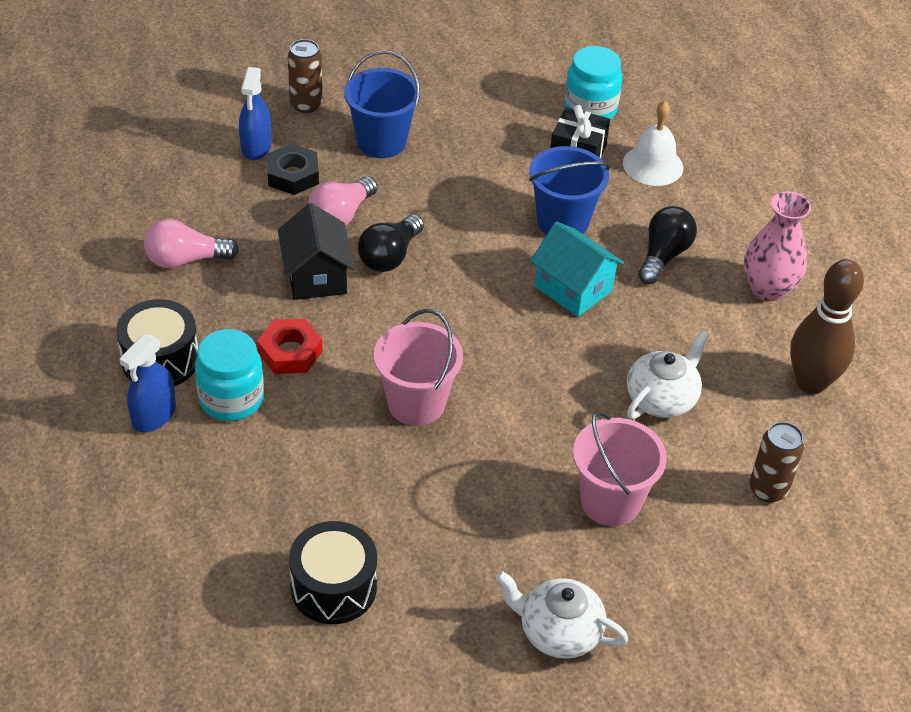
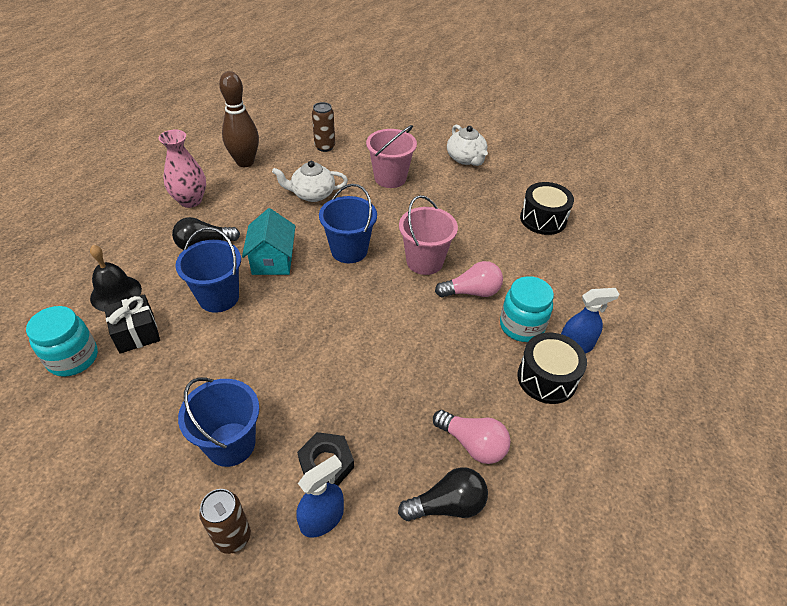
camera: 135 degrees left, 0 degrees up
(290, 352) = (463, 330): red nut -> none
(316, 276) = (398, 367): black house -> none
(341, 215) = (333, 400): pink light bulb -> pink light bulb (471, 292)
(390, 256) = (339, 348): black light bulb -> black light bulb (447, 505)
(514, 356) = (349, 250): none -> blue bucket
(653, 165) = (116, 293): white bell -> black bell

